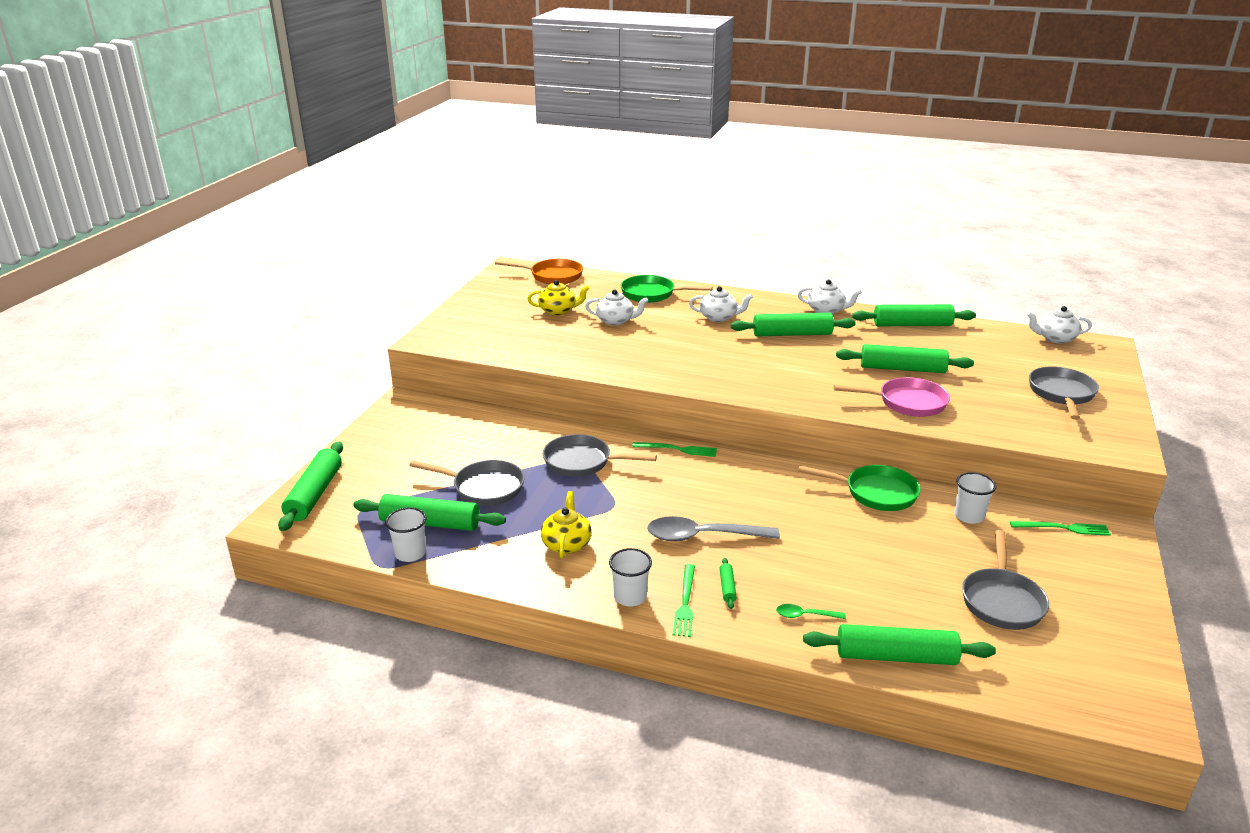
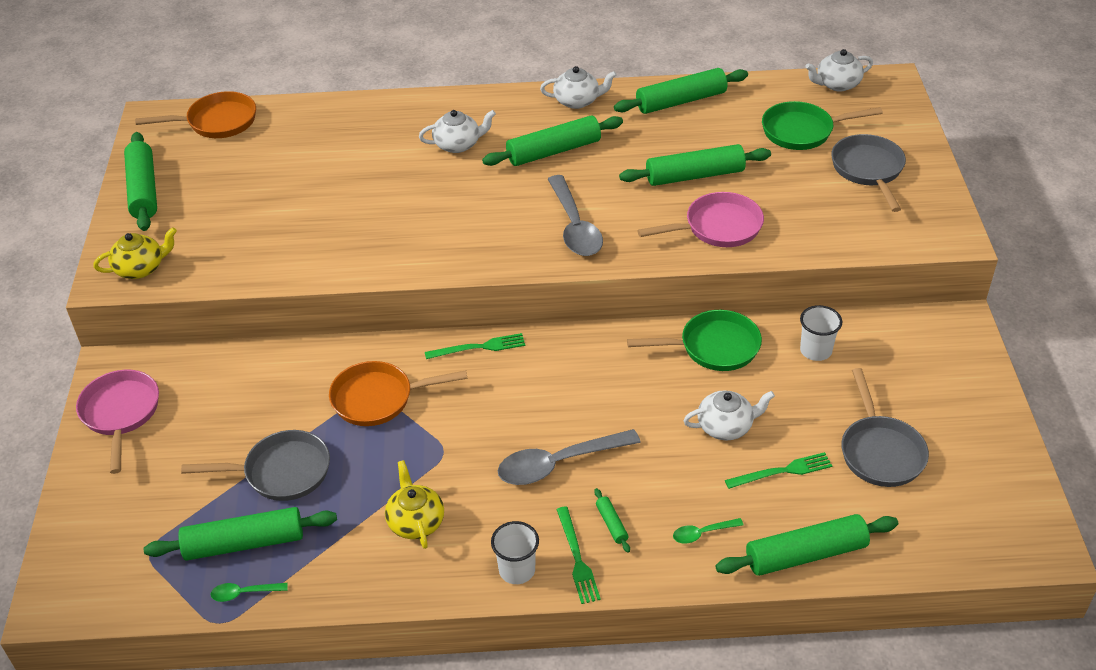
camera: 20 degrees left, 15 degrees up
(314, 494) = (77, 546): green rolling pin -> green rolling pin (143, 190)
(394, 428) = (121, 413): none -> pink pan
(410, 553) = (244, 593): white cup -> green spoon
(558, 311) = (255, 183): yellow teapot -> yellow teapot (141, 268)
(582, 462) = (378, 398): grey pan -> orange pan
(616, 321) = (336, 182): white teapot -> white teapot (726, 426)
(652, 294) = (359, 123): green pan -> green pan (802, 131)
(785, 379) = (575, 226): none -> grey spoon
(1063, 528) = (909, 339): green fork -> green fork (782, 471)

